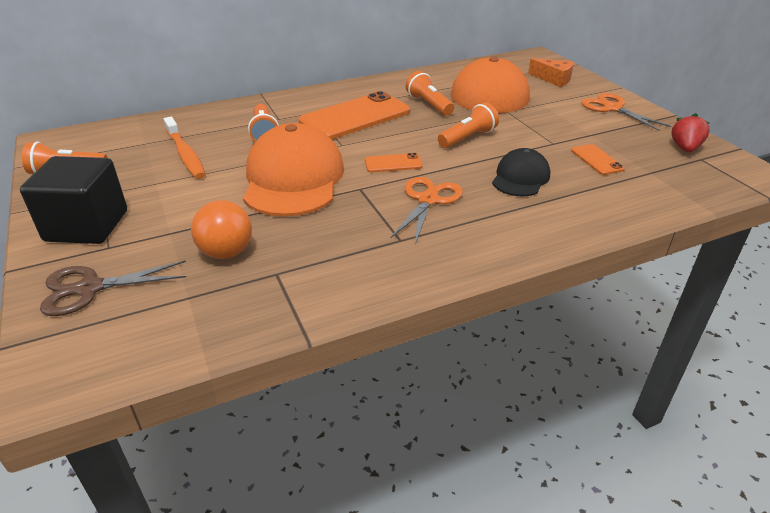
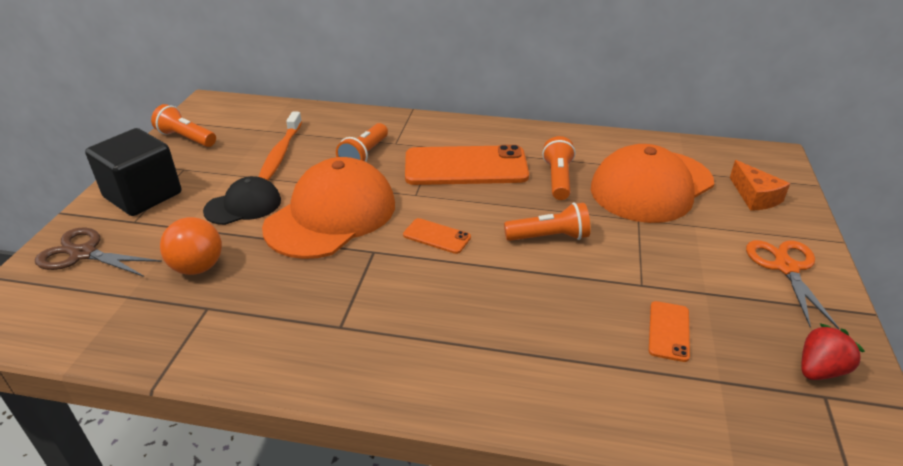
camera: 35 degrees right, 0 degrees up
(428, 200) = (418, 294): orange scissors -> none
(520, 177) = (546, 312): black cap -> black cap (243, 205)

